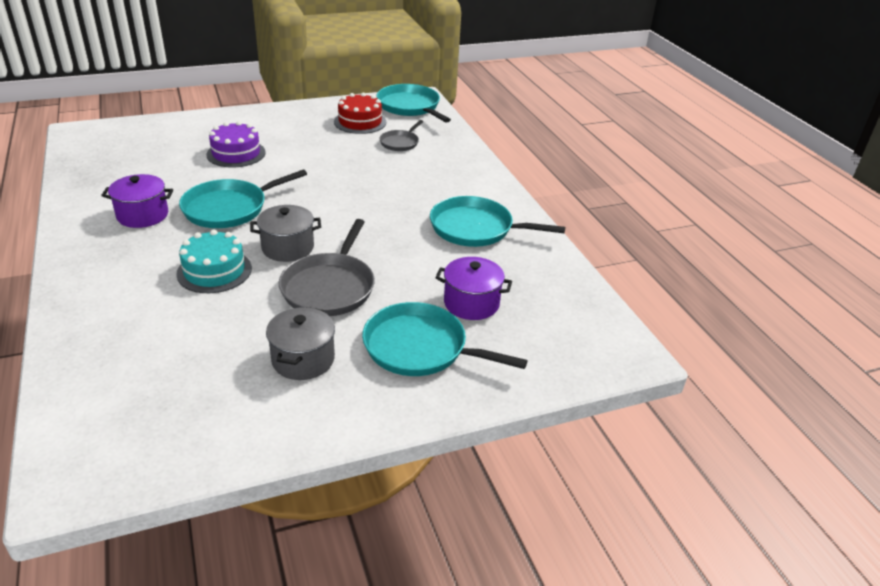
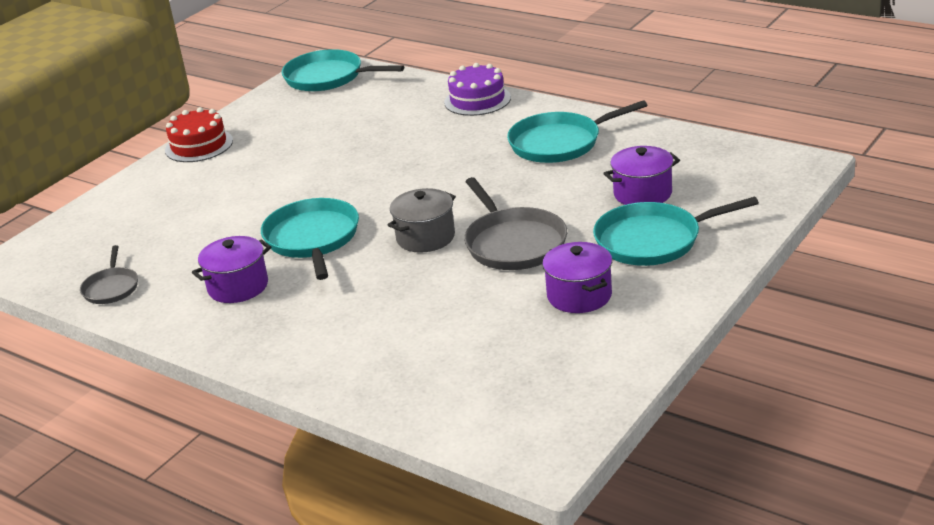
camera: 30 degrees left, 5 degrees down
(214, 271) = (393, 286): turquoise cake -> none
(229, 208) = (313, 239): turquoise pan -> turquoise pan turned 150 degrees clockwise
(236, 153) = (228, 197): purple cake -> purple cake (477, 100)
(303, 359) = (579, 295): grey pot -> purple pot
(360, 122) = (302, 113): red cake -> red cake (199, 145)
(400, 142) = (375, 111): grey pan -> grey pan (111, 288)

